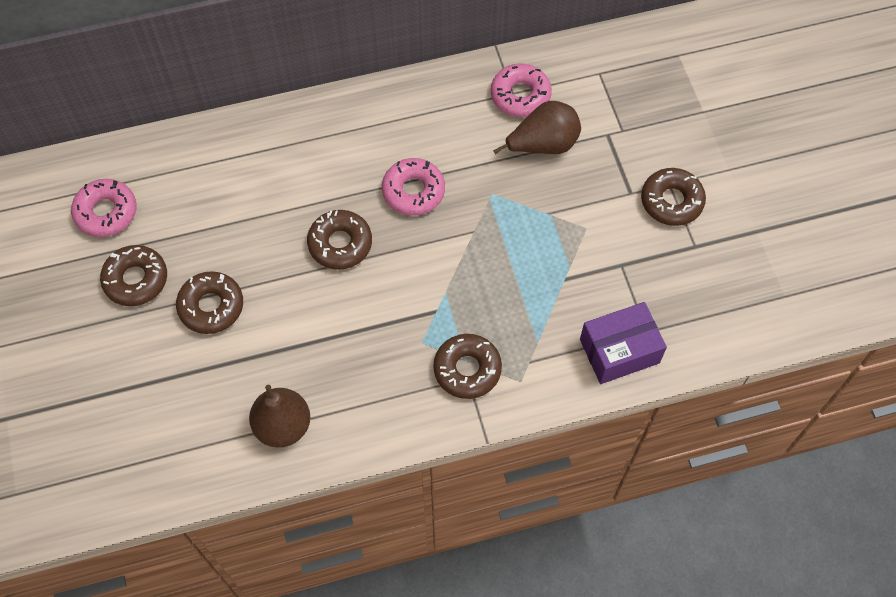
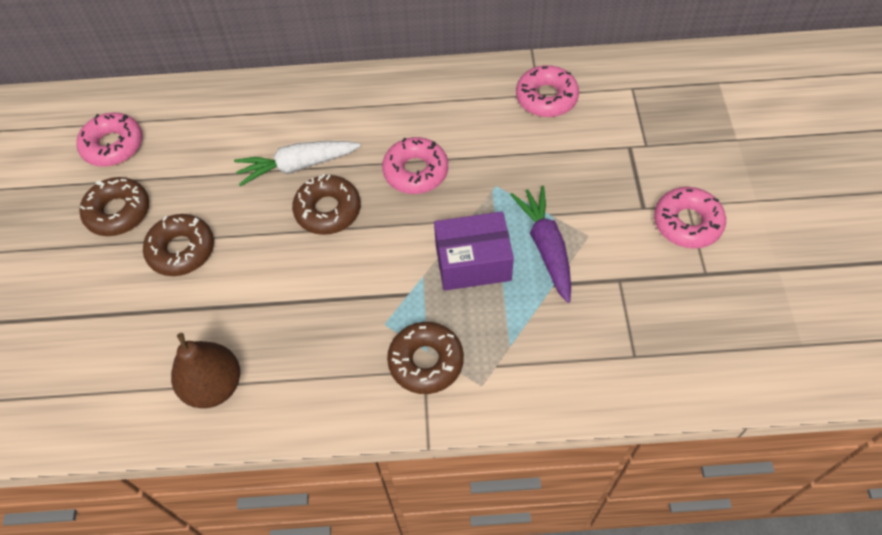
camera: 15 degrees right, 5 degrees down
(298, 204) = (297, 166): none -> white carrot
(543, 145) = (559, 147): brown pear -> none
(550, 245) = (546, 247): none -> purple carrot
(619, 351) = (599, 372): purple box -> purple box (473, 262)
(671, 201) = (687, 223): brown donut -> pink donut

